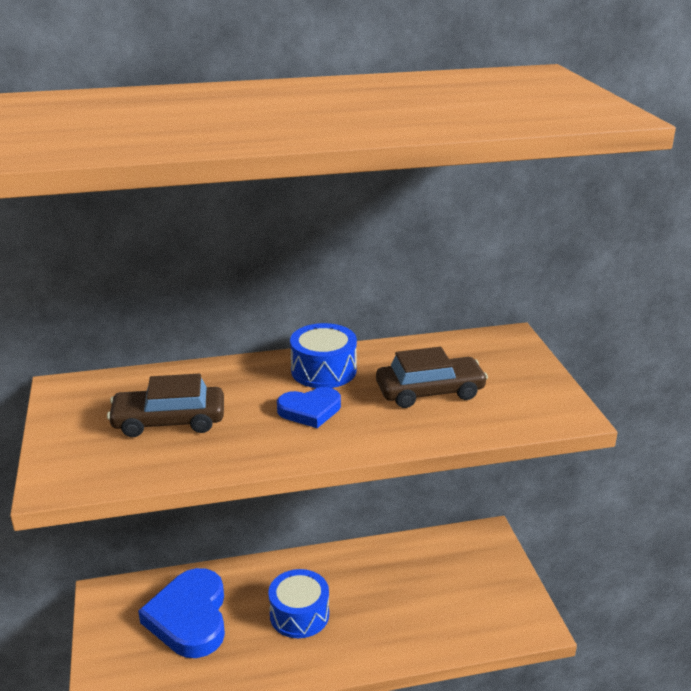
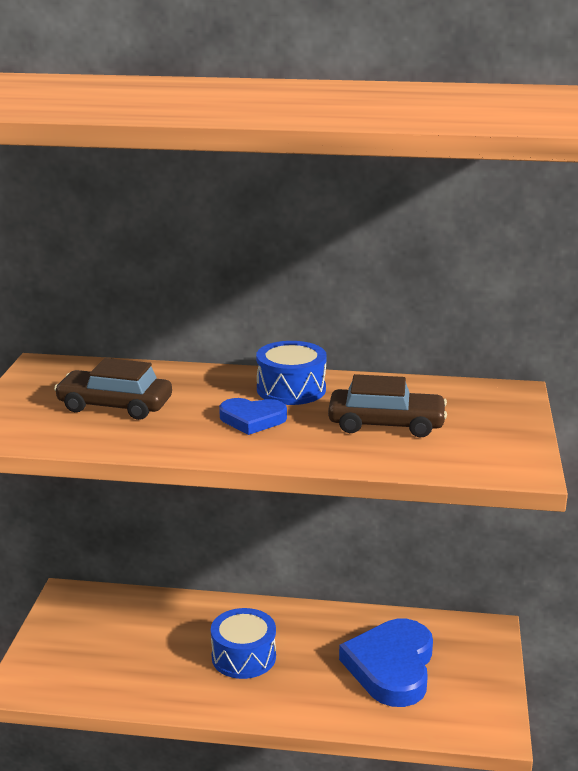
camera: 20 degrees right, 5 degrees down
(189, 618) = (136, 633): blue heart -> blue heart (391, 667)

